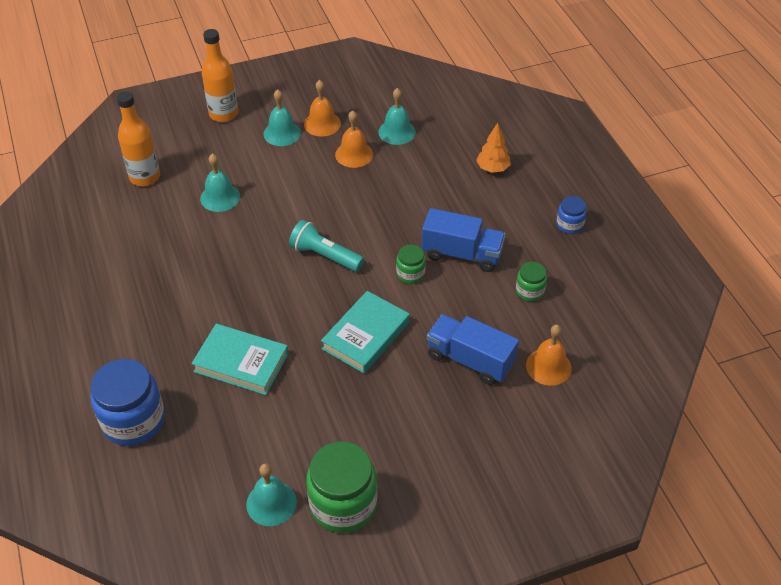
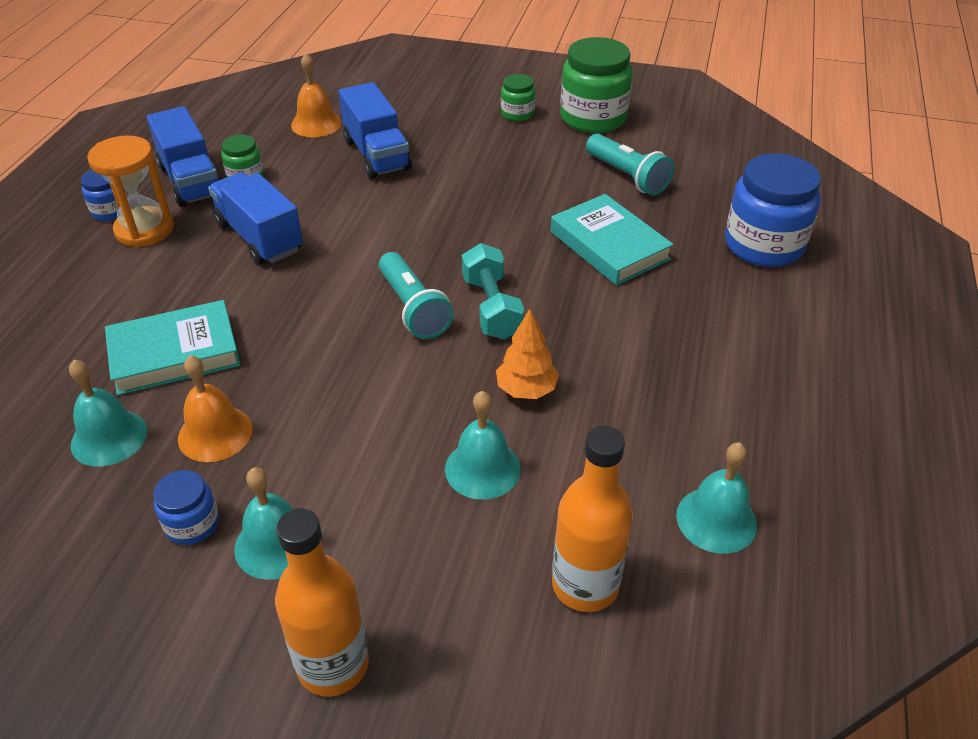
camera: 145 degrees left, 5 degrees down
(269, 441) = (627, 176): none -> turquoise flashlight
(271, 503) = (656, 140): turquoise bell -> turquoise bell (716, 519)
(281, 279) = (492, 307): none -> turquoise dumbbell
(322, 124) = (192, 524): orange bell -> blue jar
(365, 335) = (453, 212): turquoise book -> turquoise book (175, 353)
(410, 274) = (339, 244): green jar -> green jar (517, 114)
(492, 168) = (79, 311): orange tree -> orange tree (526, 390)
(532, 224) = (145, 230): none -> orange hourglass
(558, 269) = (191, 181): none -> blue truck

